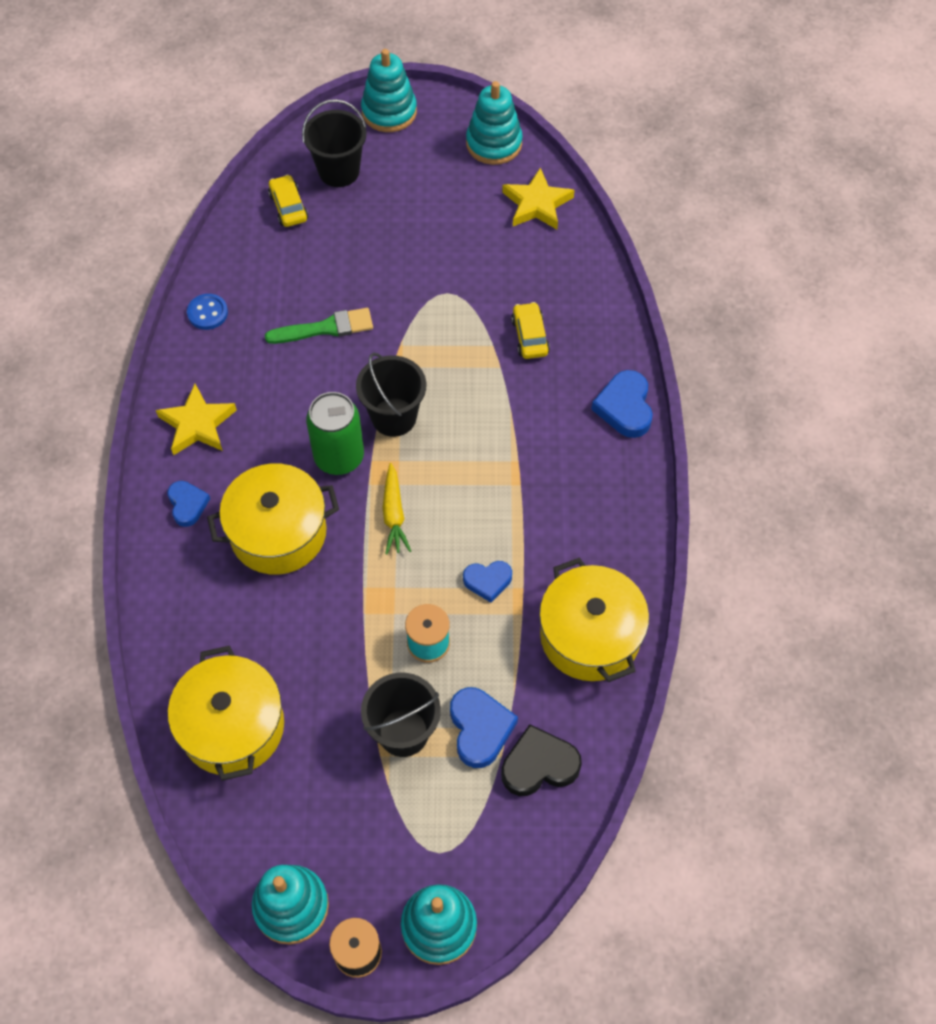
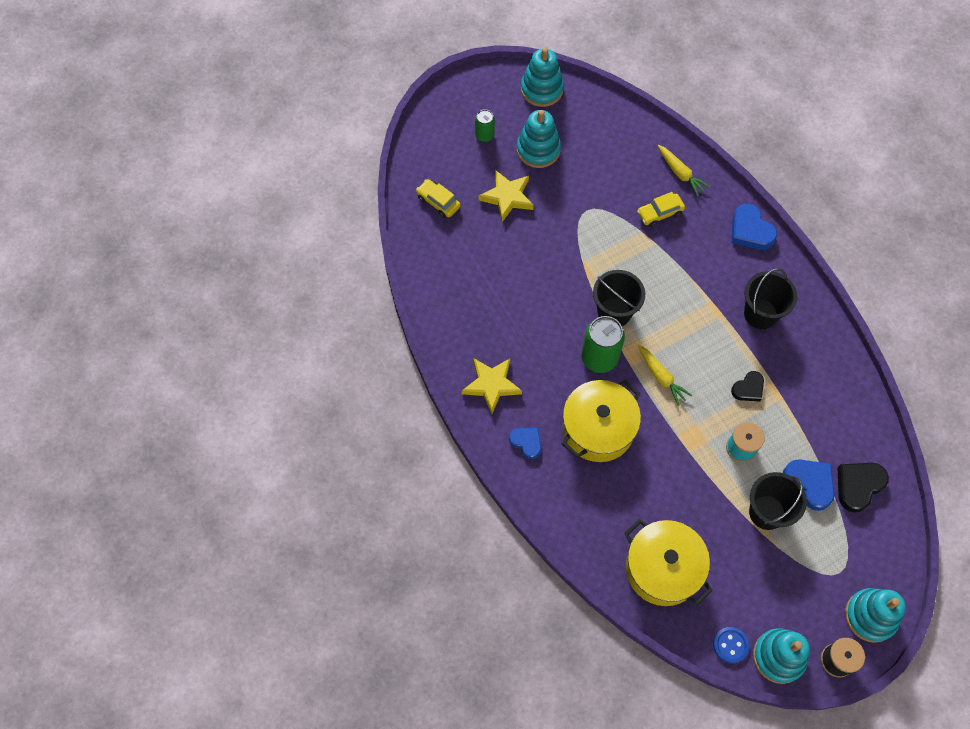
camera: 30 degrees left, 5 degrees up
(207, 313) = (440, 305): blue button -> blue button (730, 645)
(325, 328) = (526, 275): green brush -> none
(339, 171) = (453, 159): black bucket -> black bucket (760, 314)
(389, 112) = (455, 99): turquoise stacking toy -> turquoise stacking toy (538, 149)
(392, 162) = (484, 135): none -> green can
(488, 581) = (748, 388): blue heart -> black heart
(529, 336) = (660, 213): yellow car -> yellow car turned 75 degrees counterclockwise
(537, 204) = (600, 119): yellow star -> yellow star (507, 197)
(587, 305) = (680, 173): none -> yellow carrot
(590, 635) = (831, 389): yellow pot -> none

